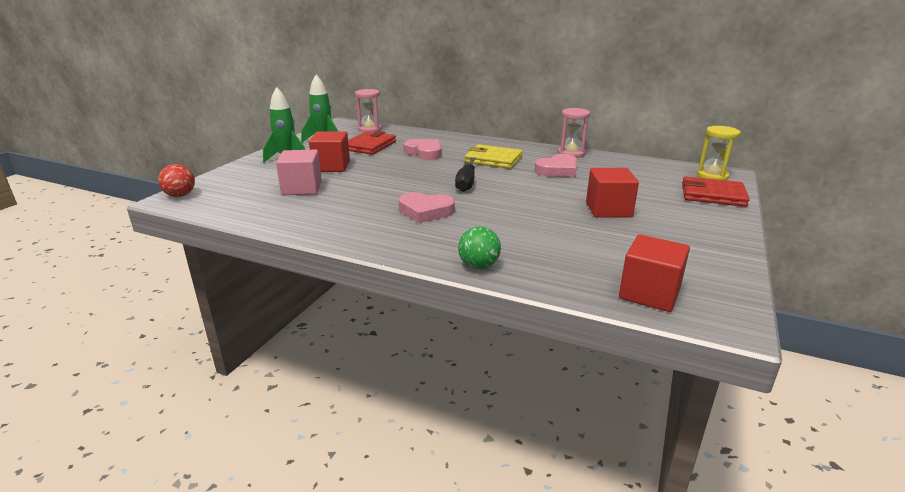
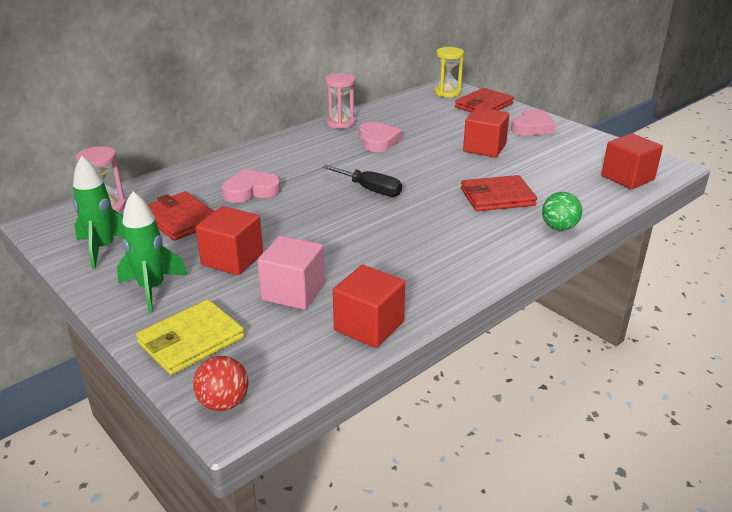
camera: 65 degrees left, 5 degrees up
(270, 216) = (369, 326): none -> red cube
(425, 211) = (427, 227): pink heart -> pink heart (532, 127)
(493, 160) = (317, 161): yellow wallet -> yellow wallet (191, 341)
(510, 230) = (497, 197): none -> red wallet

